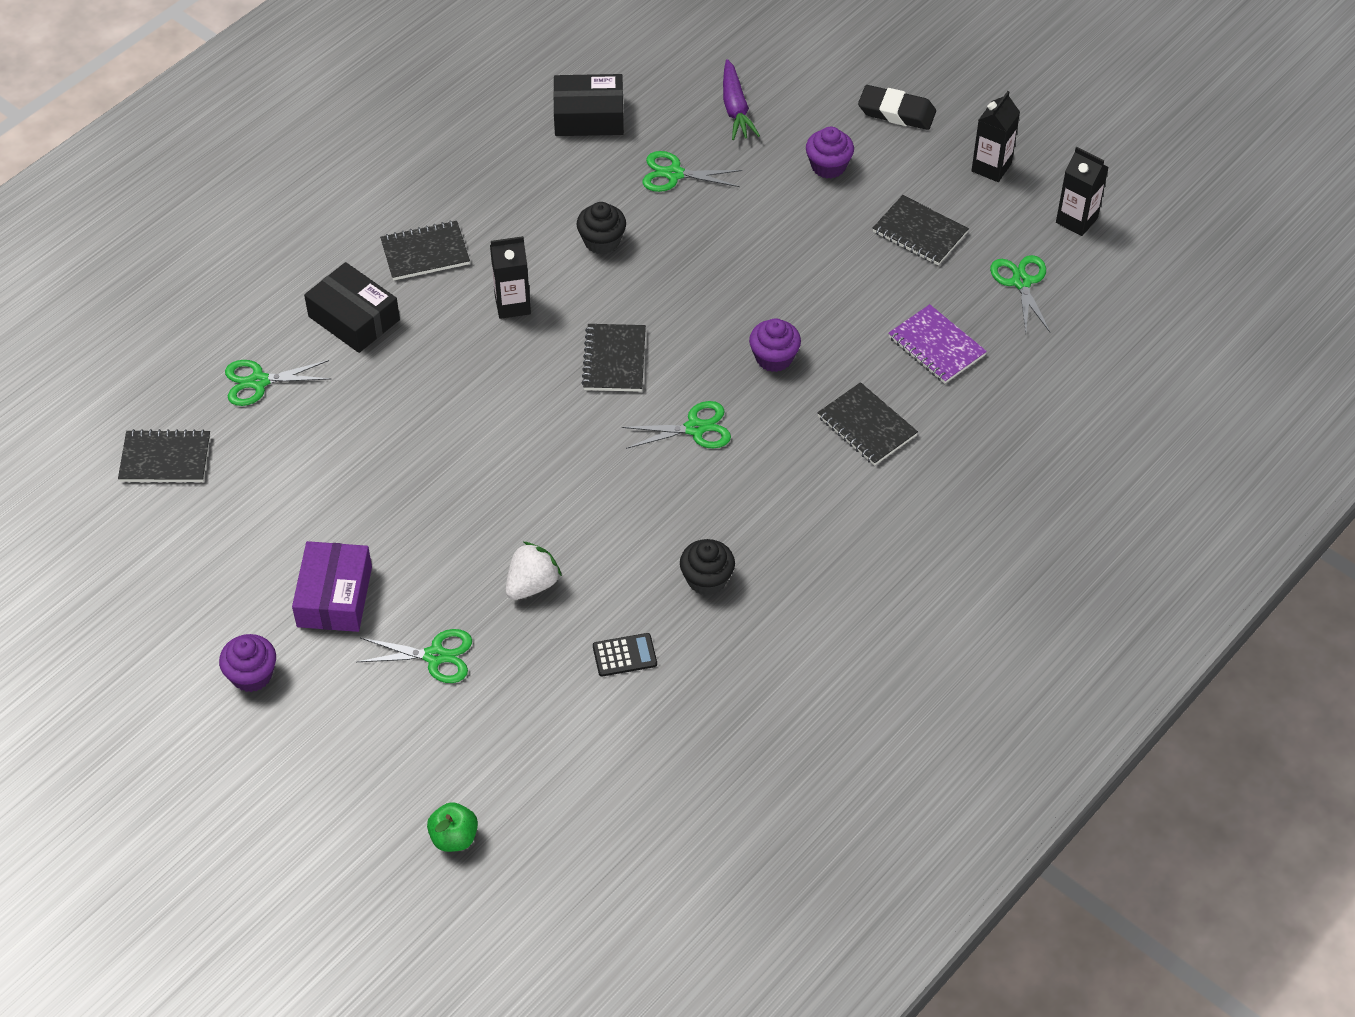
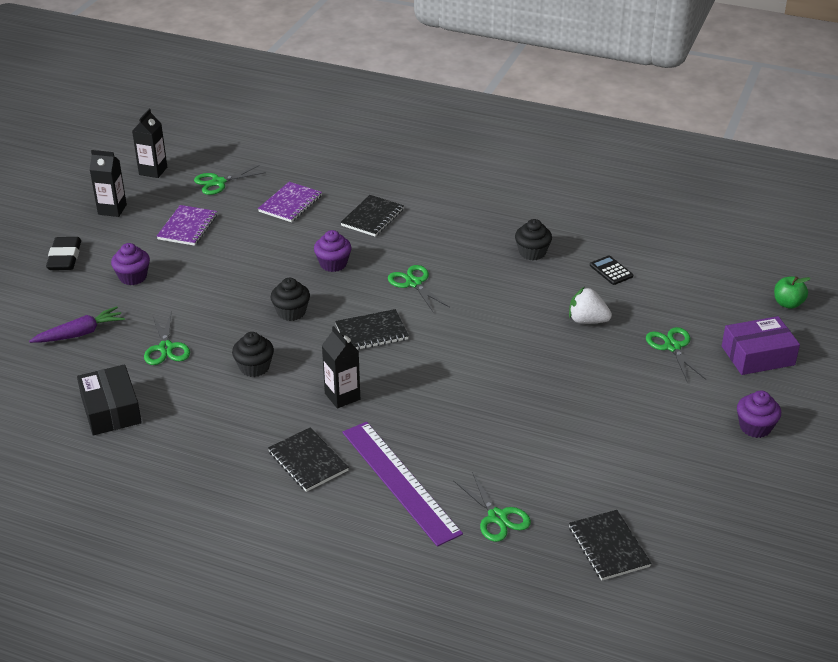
camera: 110 degrees left, 15 degrees down
(334, 596) = (663, 407): purple box -> purple box (757, 355)
(354, 318) = (400, 481): black box -> purple ruler
(690, 295) = (291, 312): none -> black cupcake
(919, 232) = (188, 227): black notebook -> purple notebook

